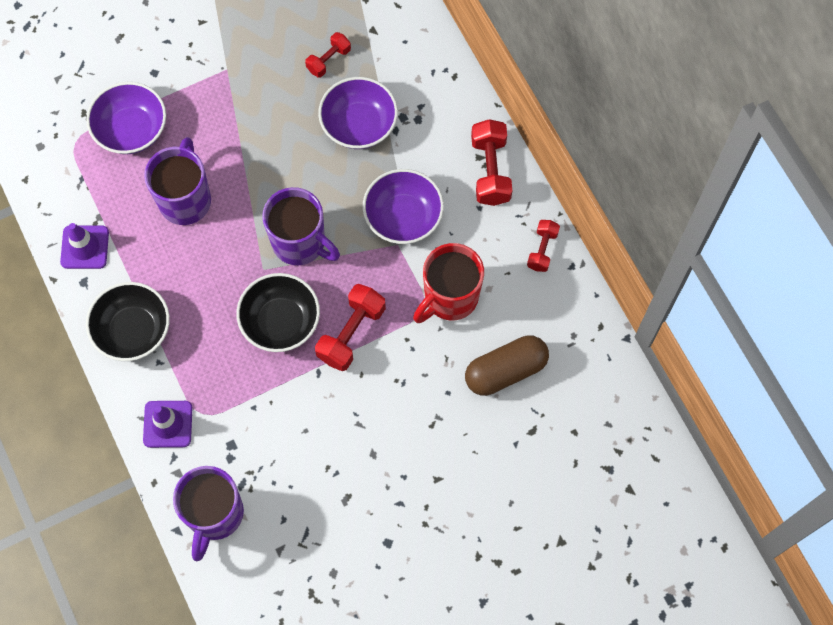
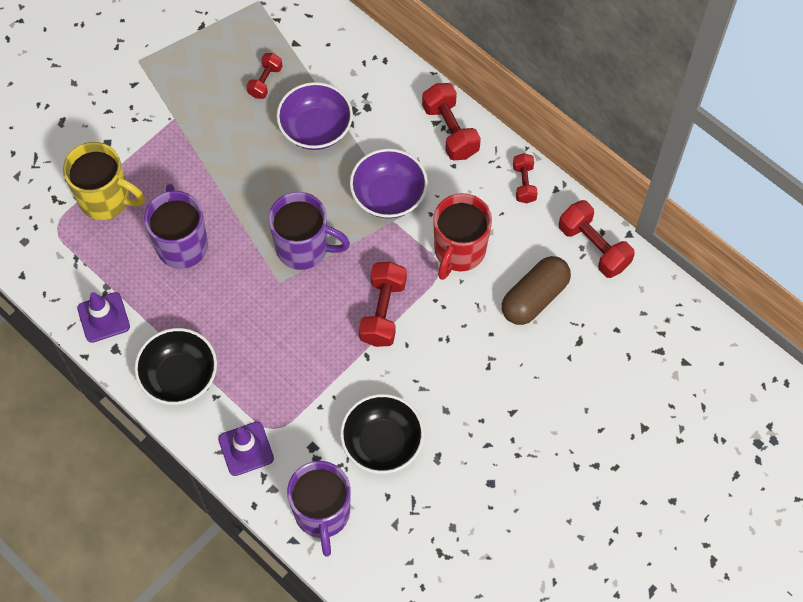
camera: 20 degrees left, 5 degrees down
(131, 130) = (106, 199): purple bowl -> yellow mug
(280, 321) = (314, 323): black bowl -> black bowl (382, 443)
(586, 339) = (593, 247): none -> red dumbbell

